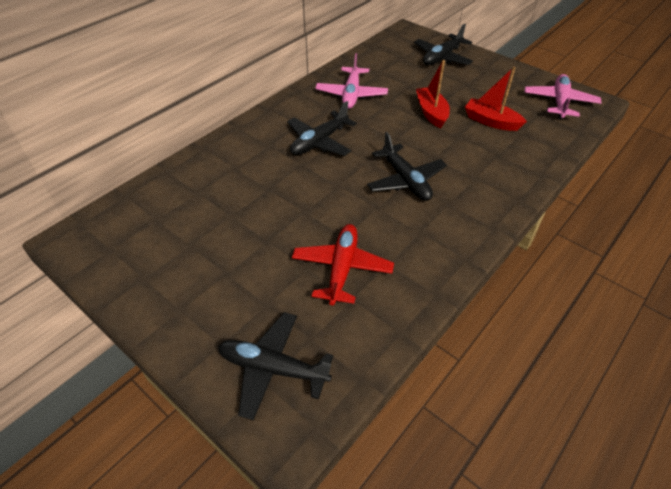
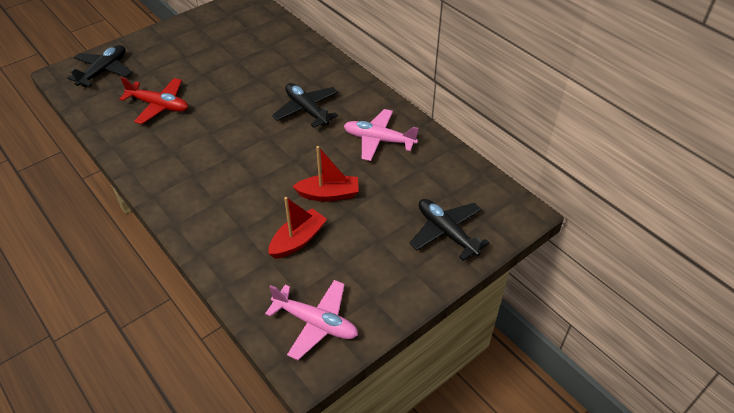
camera: 100 degrees right, 0 degrees up
(405, 180) = (233, 154): black plane -> none

